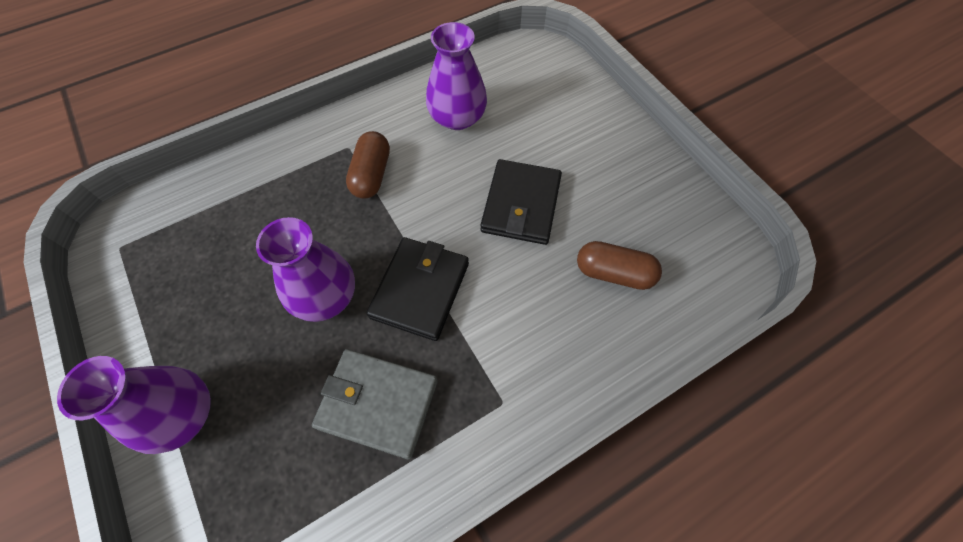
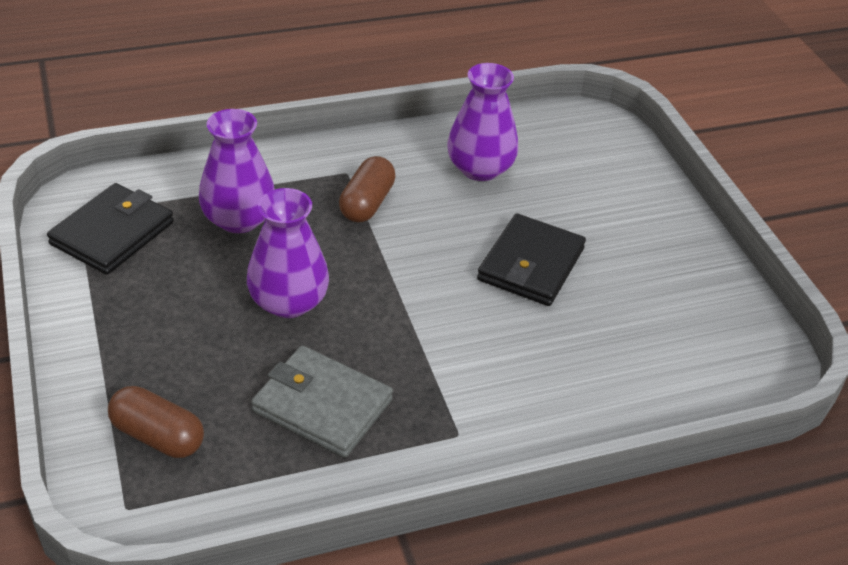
camera: 10 degrees right, 20 degrees down
(182, 414) = (116, 370): purple vase -> purple vase (239, 219)
(420, 290) = (394, 318): black wallet -> black wallet (112, 233)
(614, 273) = (620, 348): brown capsule -> brown capsule (158, 436)

